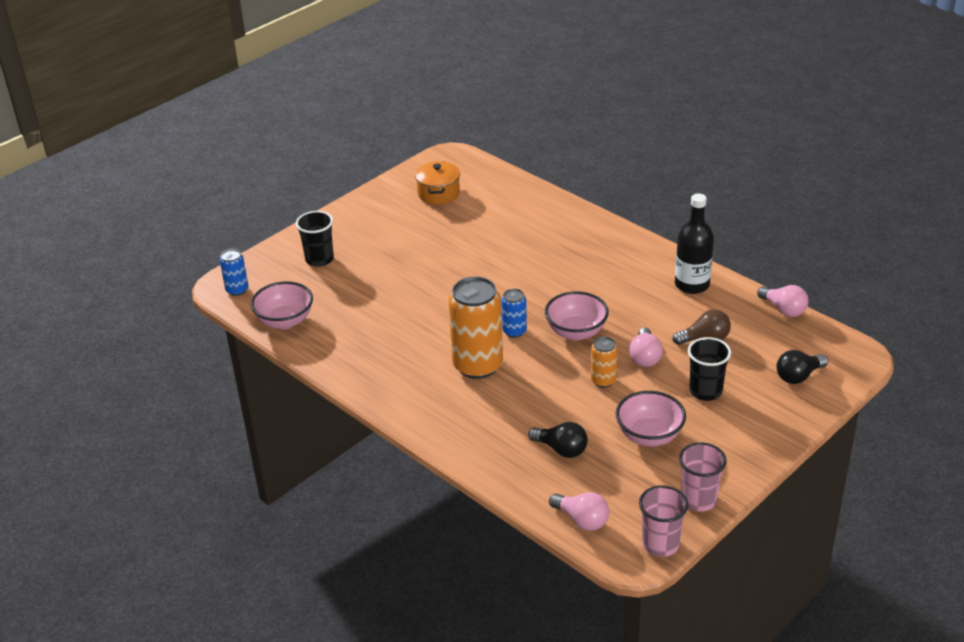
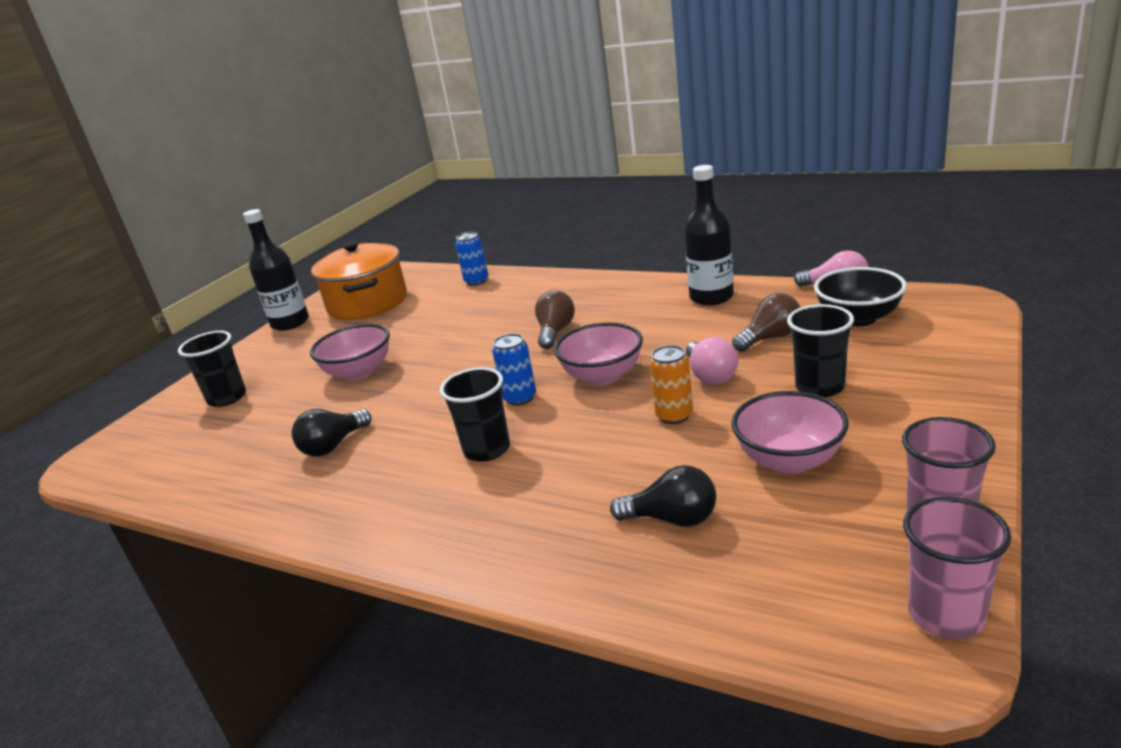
camera: 15 degrees left, 10 degrees down
(237, 290) = (108, 462): blue can -> blue can (476, 281)
(285, 321) = (182, 478): pink bowl -> pink bowl (359, 372)
(375, 194) = (290, 323): none -> black bottle
(438, 193) = (367, 303): orange pot -> orange pot, size x1.60
(477, 365) = (487, 449): orange can -> black cup
(564, 278) = (555, 332): none -> brown light bulb
(582, 520) = (780, 619): pink light bulb -> none
(775, 343) = (858, 318): none -> black bowl
(798, 376) = (919, 339): black light bulb -> black light bulb (333, 446)

